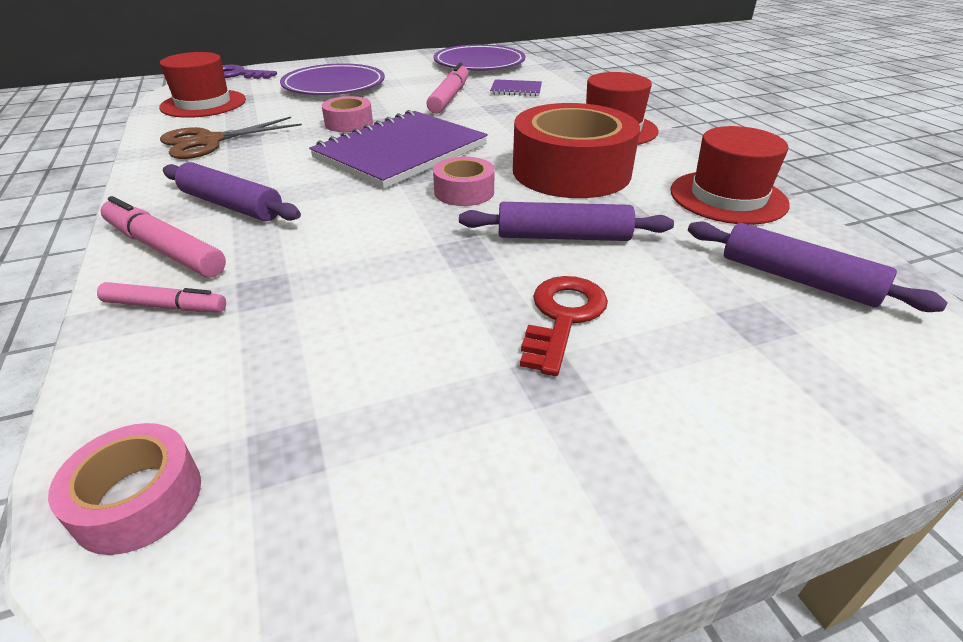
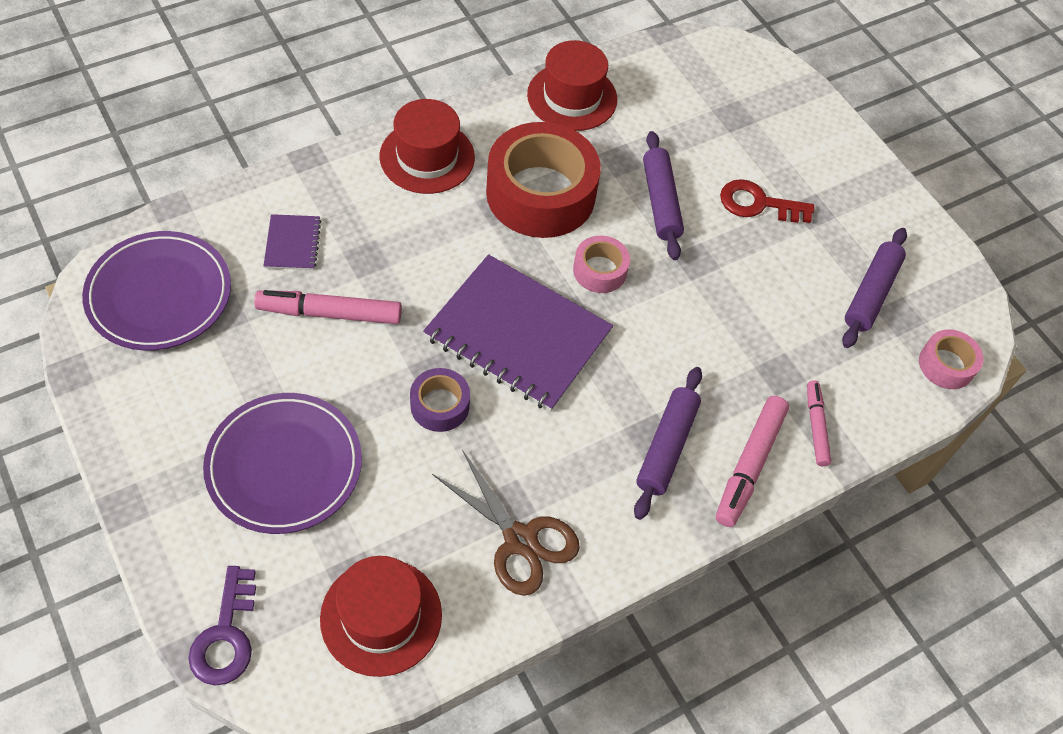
camera: 105 degrees left, 20 degrees up
(349, 123) = (440, 405): pink tape -> purple tape
(797, 279) = (683, 86): purple rolling pin -> purple rolling pin (871, 293)

